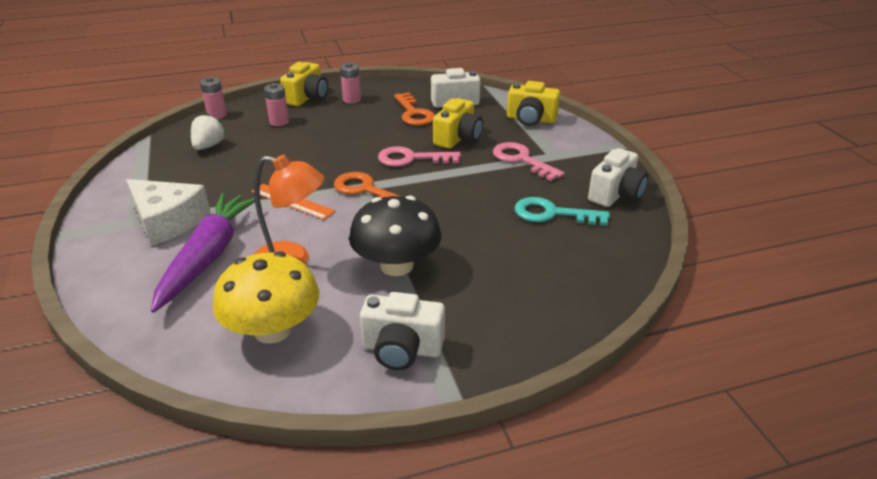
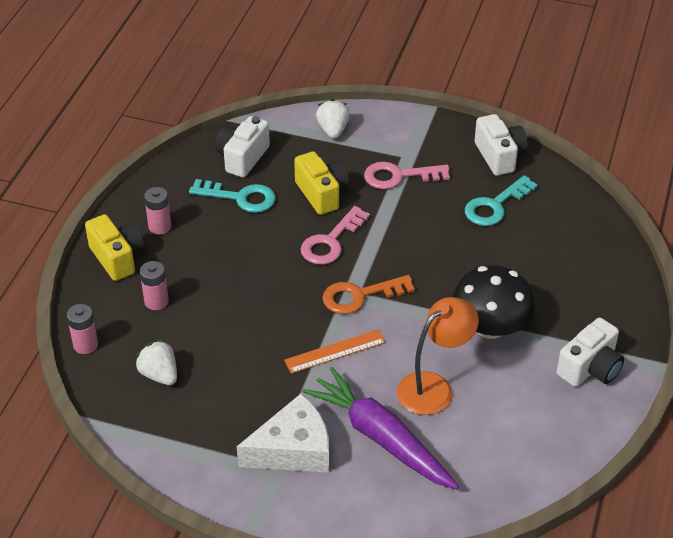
camera: 55 degrees left, 10 degrees up
(273, 330) = (516, 430): yellow mushroom -> none
(414, 113) = (240, 197): orange key -> turquoise key
(531, 119) = (333, 130): yellow camera -> white strawberry

